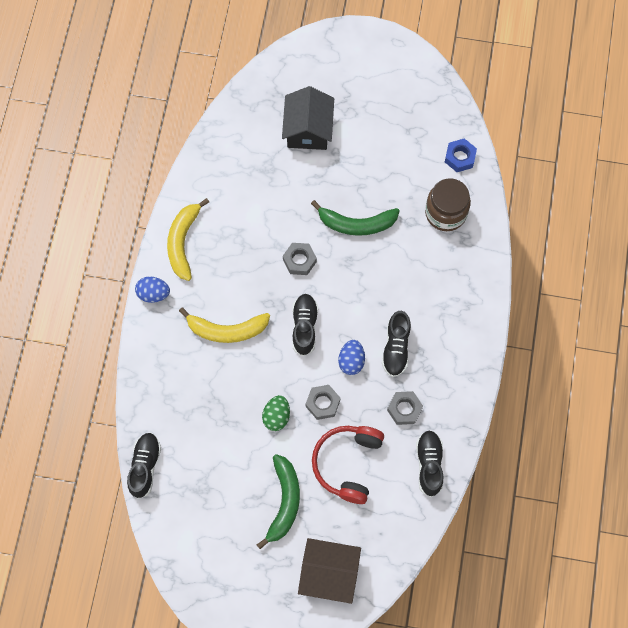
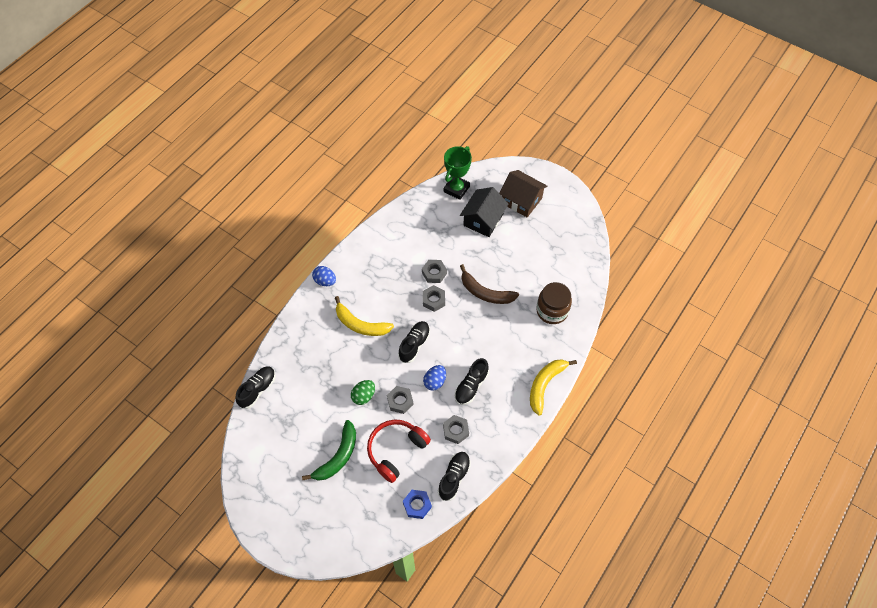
camera: 25 degrees right, 10 degrees down
(183, 242) = (362, 257): yellow banana -> yellow banana (545, 385)
(255, 101) = (456, 189): none -> green trophy
(282, 225) = (434, 273): none -> grey nut
(329, 573) = (342, 521): brown house -> brown house (521, 200)
(356, 224) = (485, 292): green banana -> brown banana
(460, 157) = (580, 278): blue nut -> blue nut (417, 505)

